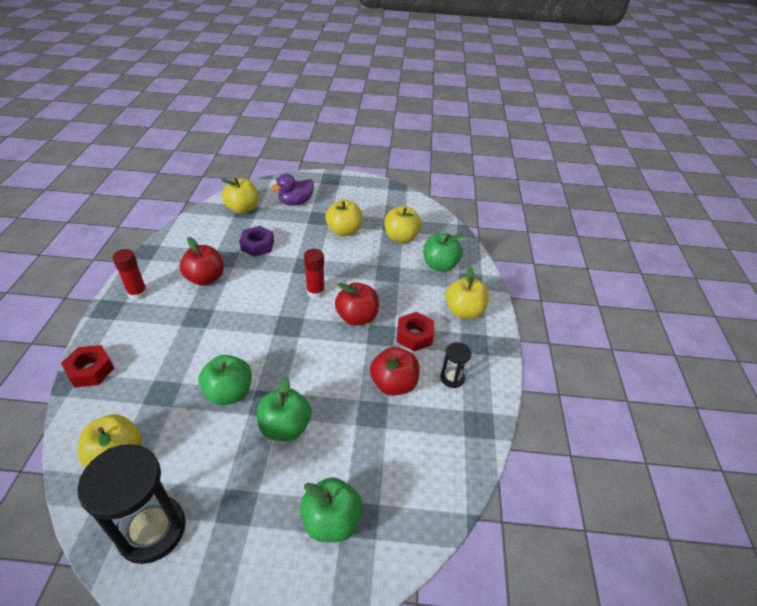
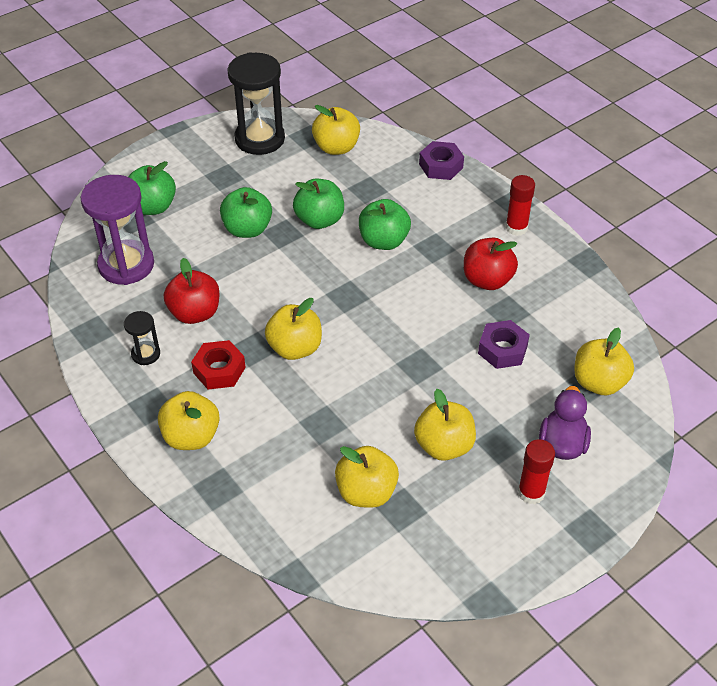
camera: 140 degrees right, 5 degrees up
(90, 370) = (441, 166): red nut -> purple nut
(315, 292) = (368, 344): red glue stick -> red glue stick (531, 492)
(357, 317) = (295, 348): red apple -> yellow apple
(408, 468) = (126, 265): none -> purple hourglass
(440, 265) = (274, 483): green apple -> green apple (383, 241)

